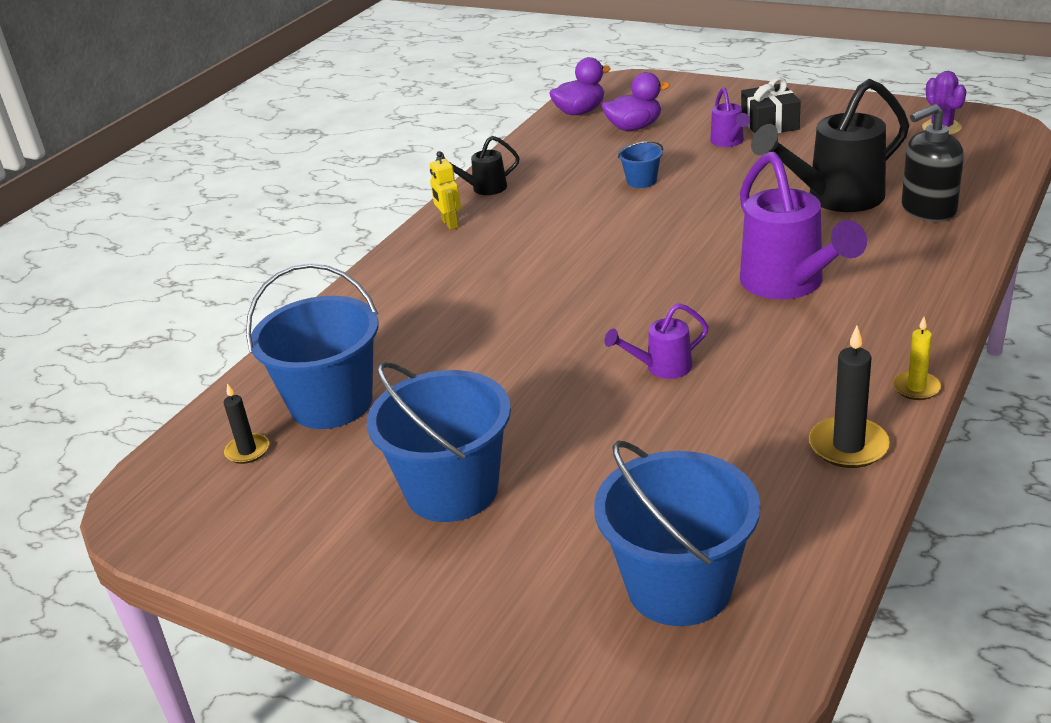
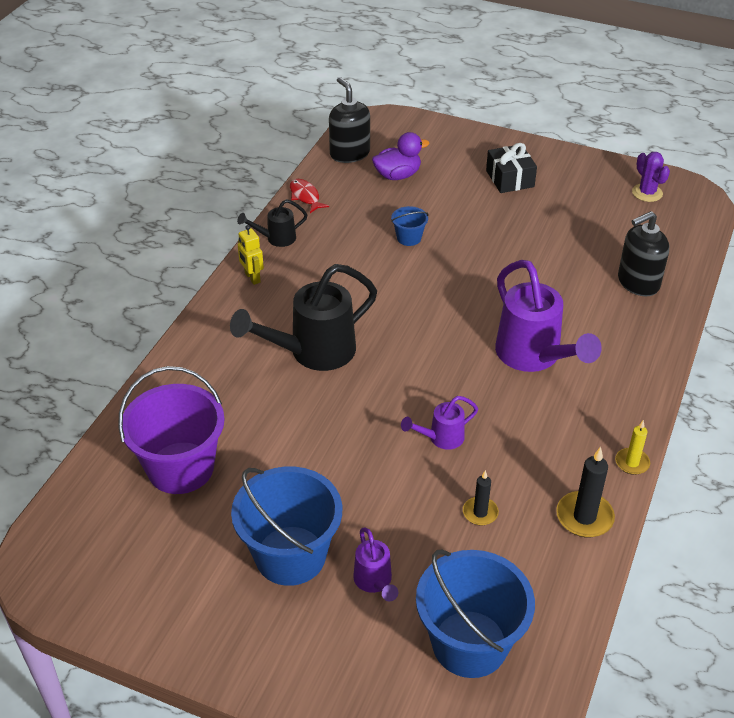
camera: 10 degrees left, 10 degrees up
(247, 451) = (119, 515): black candle -> black candle (480, 513)
(331, 403) = (180, 468): blue bucket -> purple bucket
(523, 150) = (305, 196): none -> red fish
(580, 112) = (349, 153): purple duck -> black soap dispenser
(729, 142) = (477, 198): purple watering can -> purple watering can (374, 582)
(834, 198) = (565, 266): black watering can -> black watering can (312, 353)

